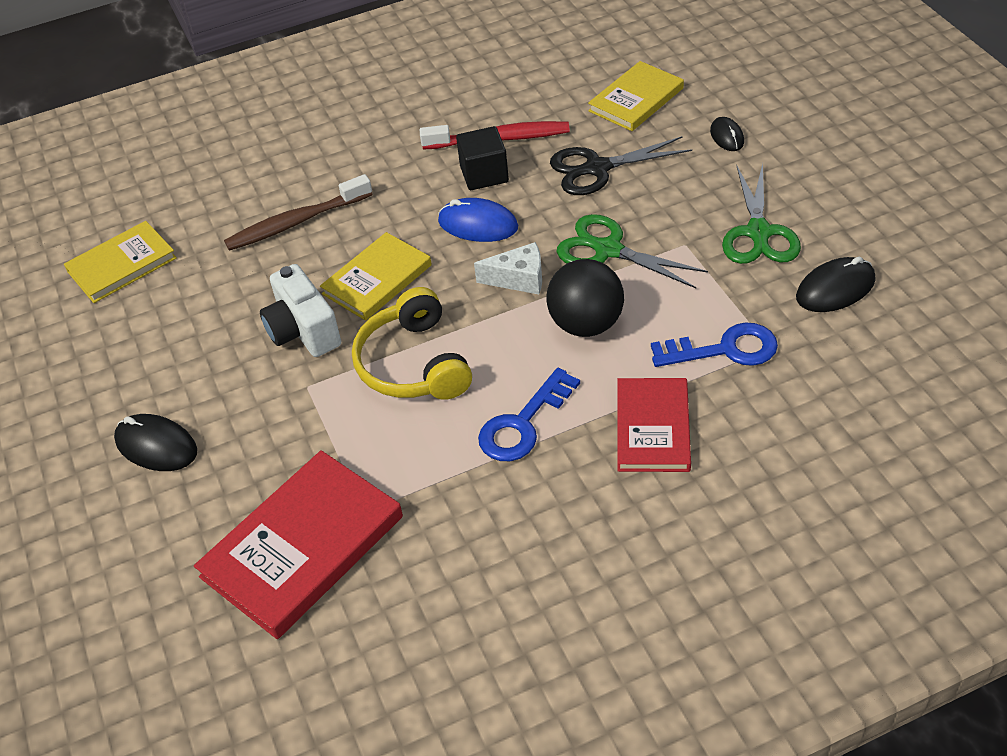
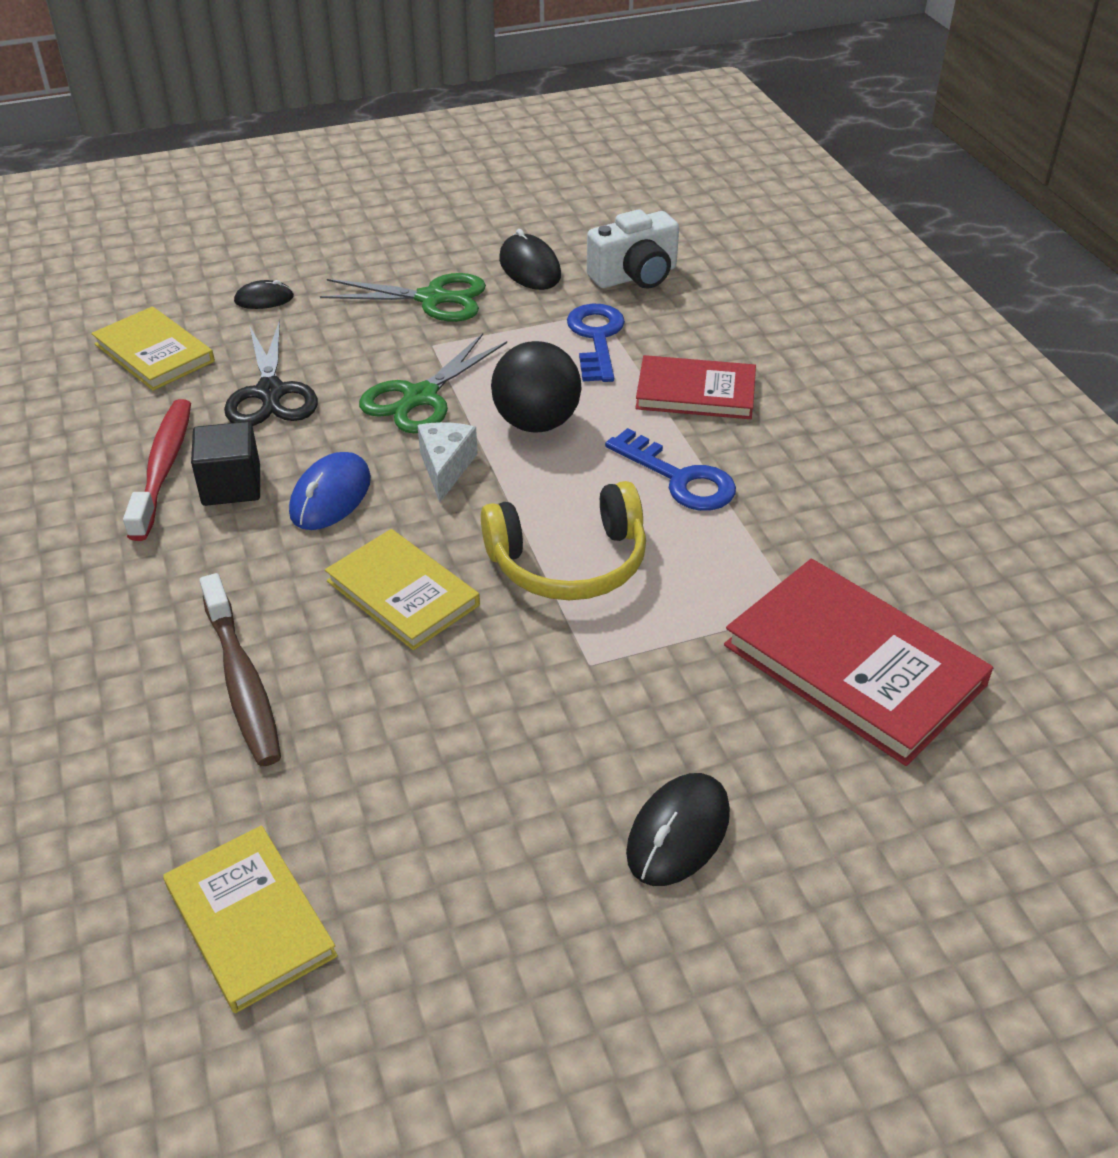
camera: 90 degrees left, 5 degrees down
(303, 331) = (482, 670): white camera -> white camera (635, 276)

